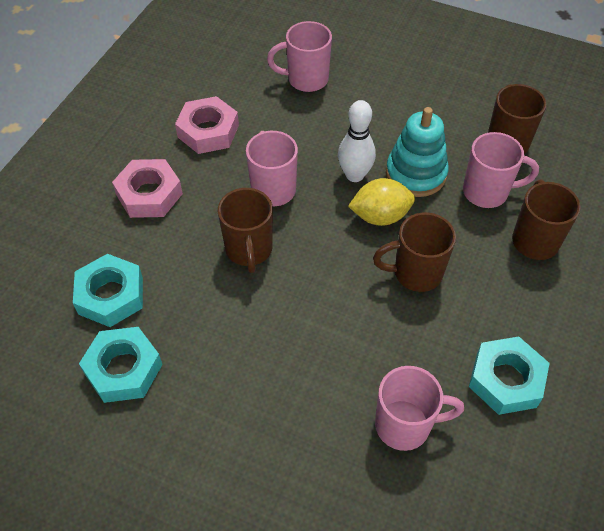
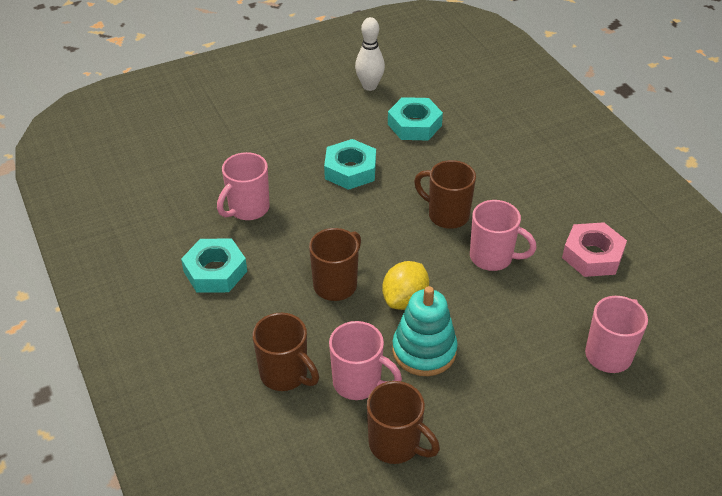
camera: 130 degrees right, 10 degrees down
(110, 295) = (474, 141): turquoise nut -> turquoise nut (350, 170)
(149, 194) = (549, 194): pink nut -> none
(354, 175) = (460, 312): white bowling pin -> white bowling pin (369, 86)
(487, 192) = (358, 383): pink mug -> pink mug turned 105 degrees counterclockwise

